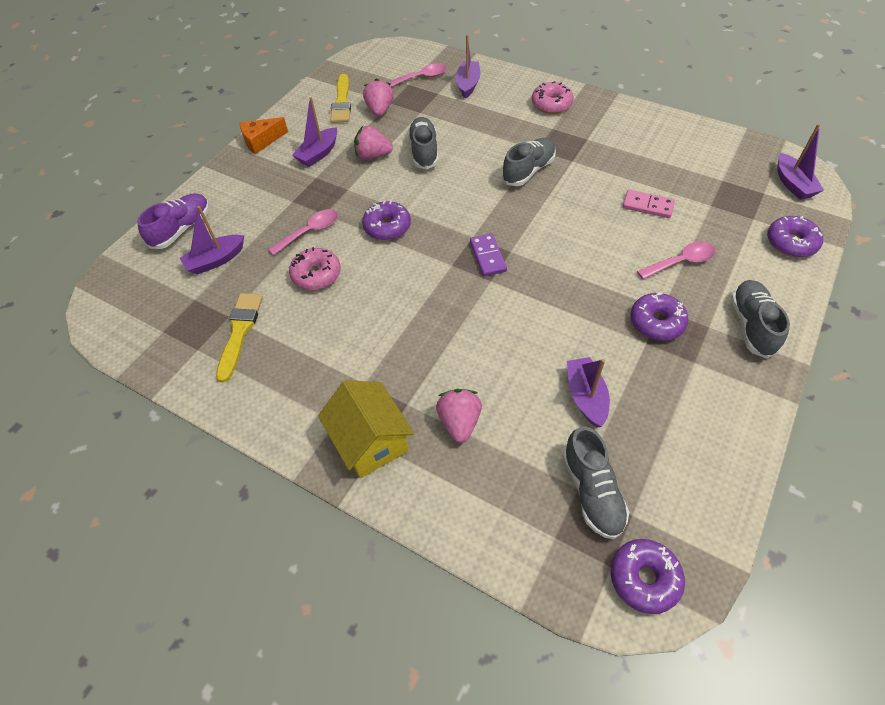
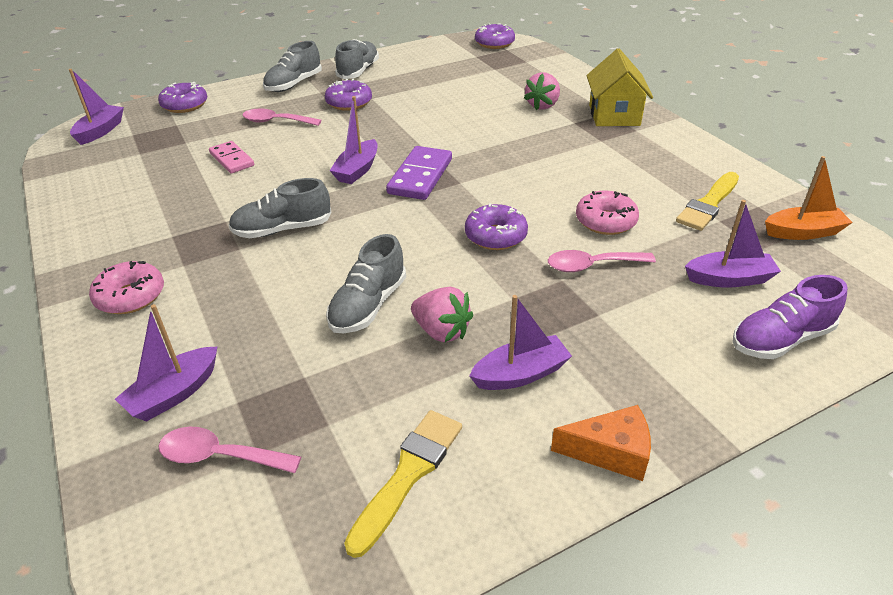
camera: 150 degrees left, 15 degrees down
(160, 332) = (803, 232): none -> orange boat
(380, 110) = (360, 414): pink strawberry -> none
(488, 256) = (420, 176): purple domino -> purple domino, size x1.51
(586, 397) = (445, 91): purple boat -> purple boat (357, 170)
(592, 491) = (488, 66): grey shoe -> grey shoe (358, 71)

